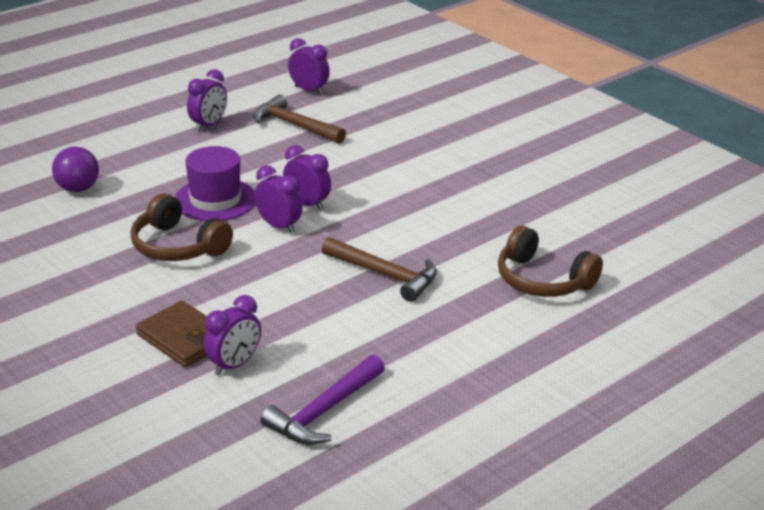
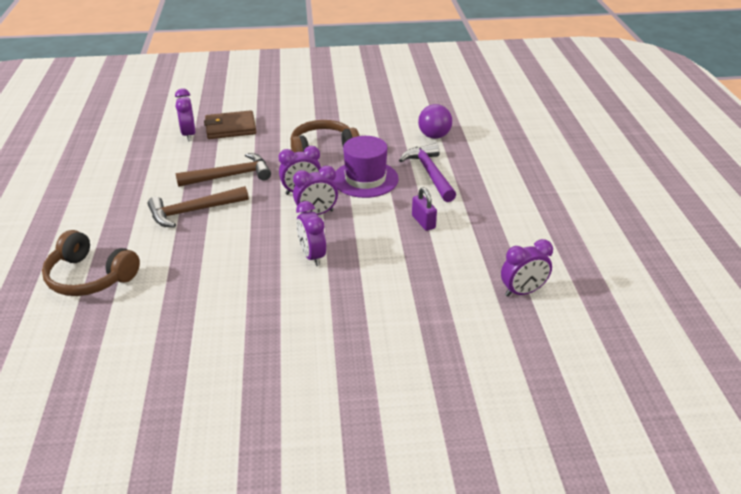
camera: 125 degrees right, 5 degrees up
(208, 125) = (489, 211): purple clock -> purple clock (312, 256)
(260, 149) = (423, 222): none -> purple padlock
(294, 125) = (452, 254): brown hammer -> brown hammer (230, 176)
(324, 411) = (117, 146): purple hammer -> purple hammer (429, 173)
(542, 280) = (90, 277): brown headphones -> brown headphones turned 135 degrees counterclockwise

